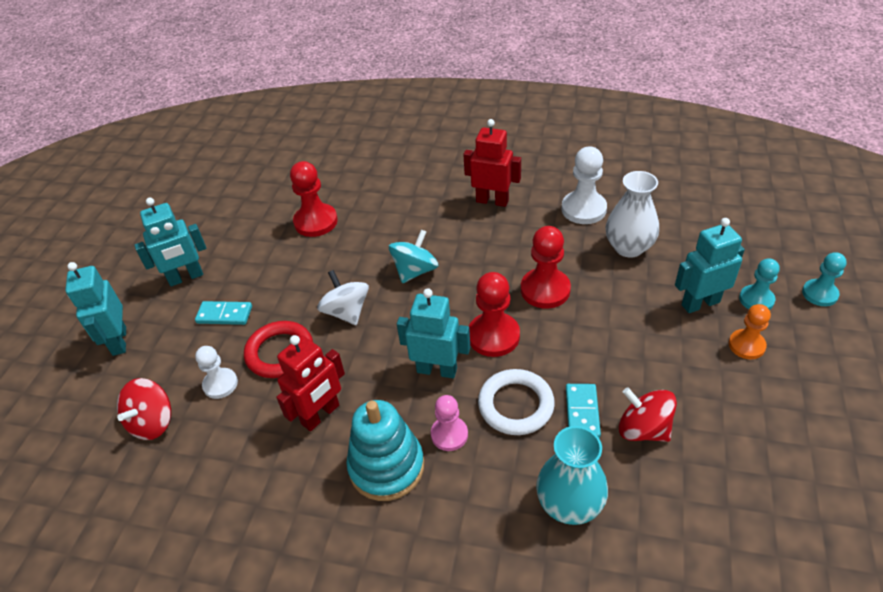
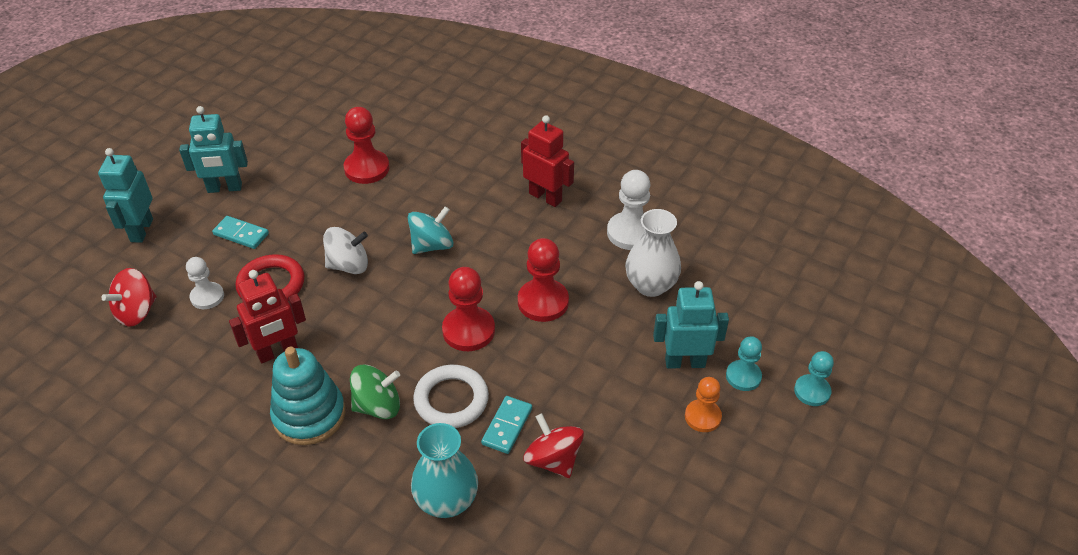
camera: 15 degrees right, 0 degrees up
(346, 312) = (349, 265): white spinning top -> white spinning top turned 90 degrees clockwise
(437, 370) = (399, 345): turquoise robot -> none
(449, 434) = (378, 406): pink pawn -> green spinning top

